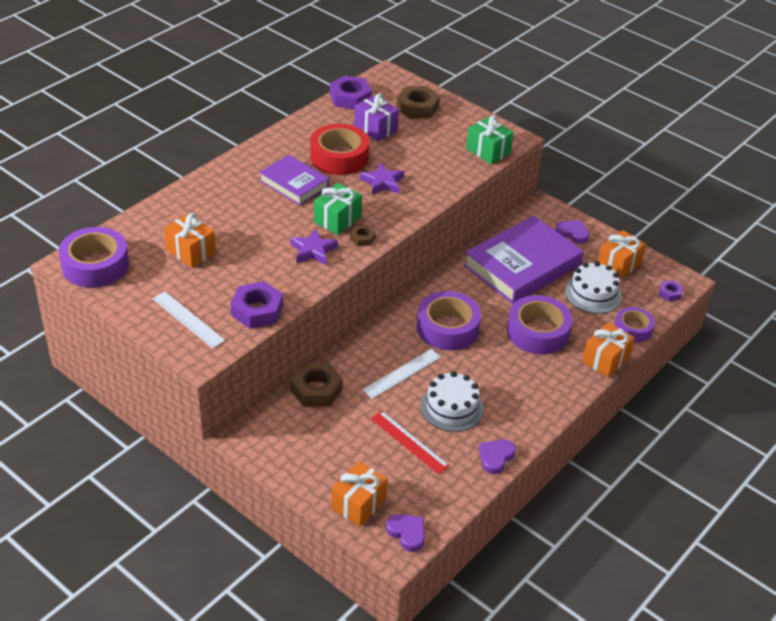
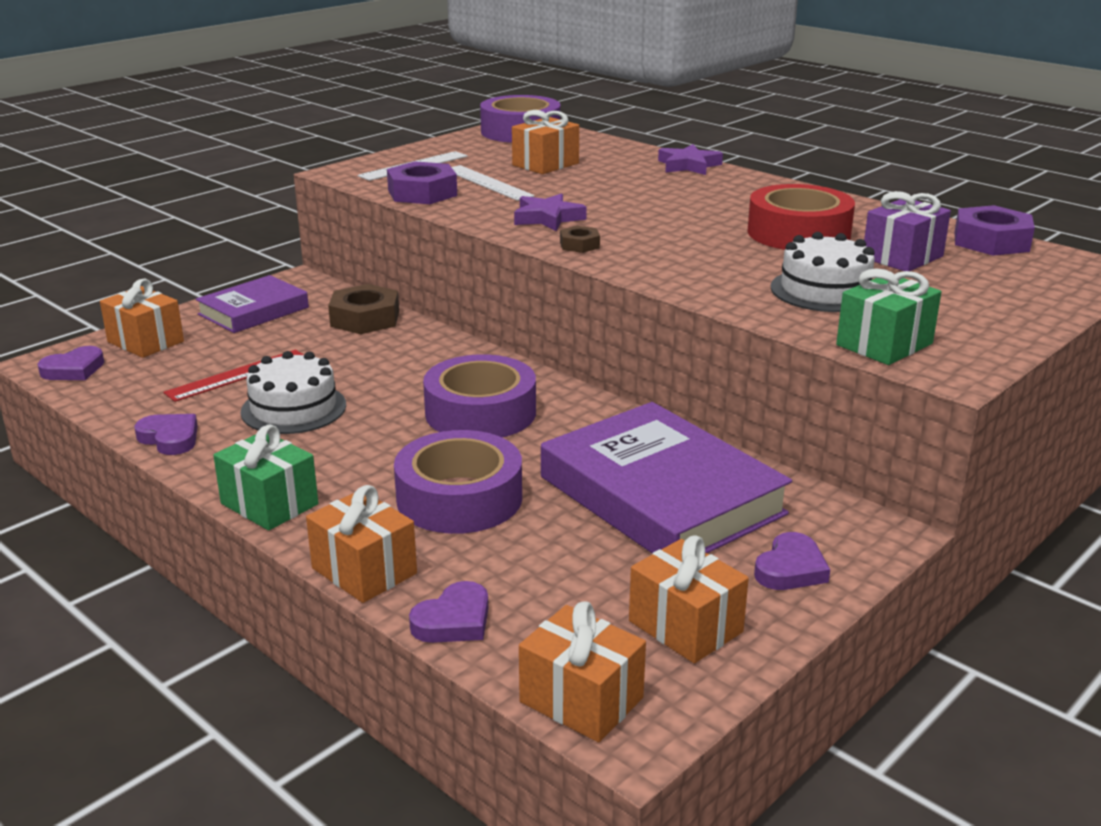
camera: 95 degrees right, 15 degrees down
(294, 184) = (712, 208): purple book -> purple book (253, 311)
(337, 219) = (626, 231): green gift -> green gift (269, 504)
(382, 182) = (736, 259): purple star -> purple star (688, 165)
(402, 373) = (380, 374): white ruler -> white ruler (487, 183)
(417, 107) = (1002, 289): brown nut -> none
(593, 294) = (575, 576): white cake -> white cake (825, 290)
(633, 329) = (454, 620): purple tape -> purple heart
(670, 293) = (581, 700): purple nut -> orange gift

